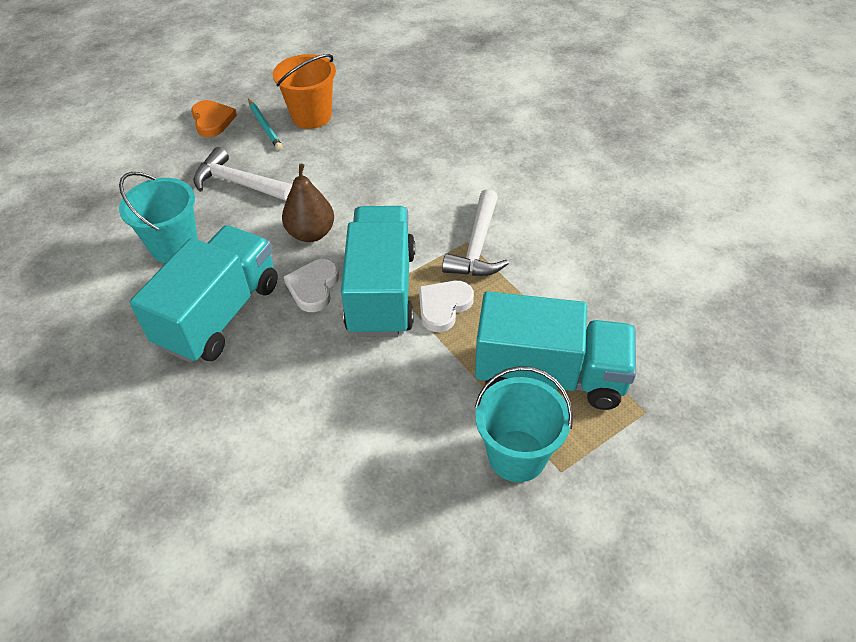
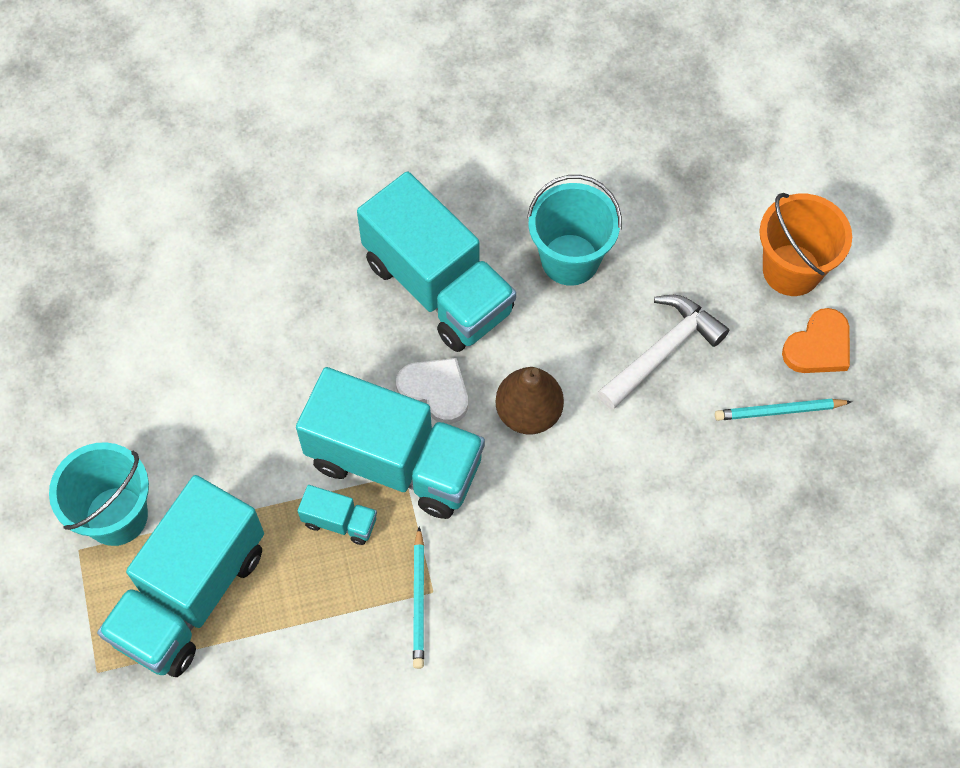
camera: 110 degrees right, 15 degrees up
(212, 121) = (818, 346): orange heart -> orange heart turned 45 degrees counterclockwise
(311, 116) = (781, 479): orange bucket -> orange bucket (791, 270)
(443, 306) = (340, 521): white heart -> turquoise truck
(477, 246) = (419, 601): white hammer -> turquoise pencil

